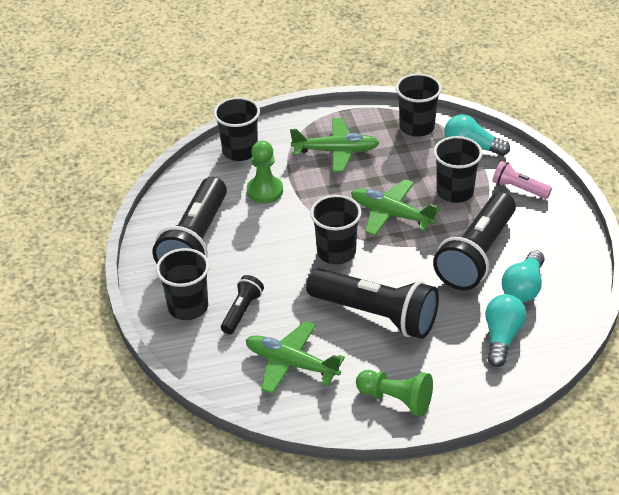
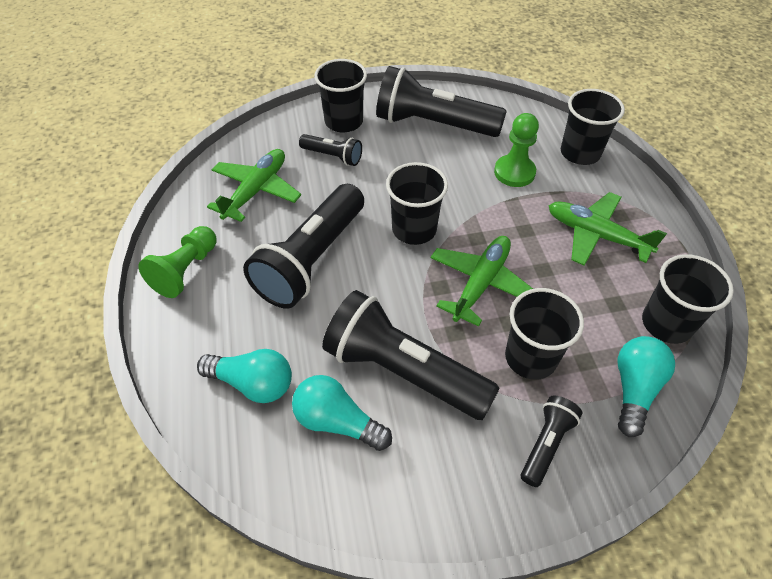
camera: 90 degrees right, 10 degrees up
(336, 151) = (595, 235): green plane -> green plane turned 120 degrees clockwise
(518, 188) = (546, 444): pink flashlight -> black flashlight

